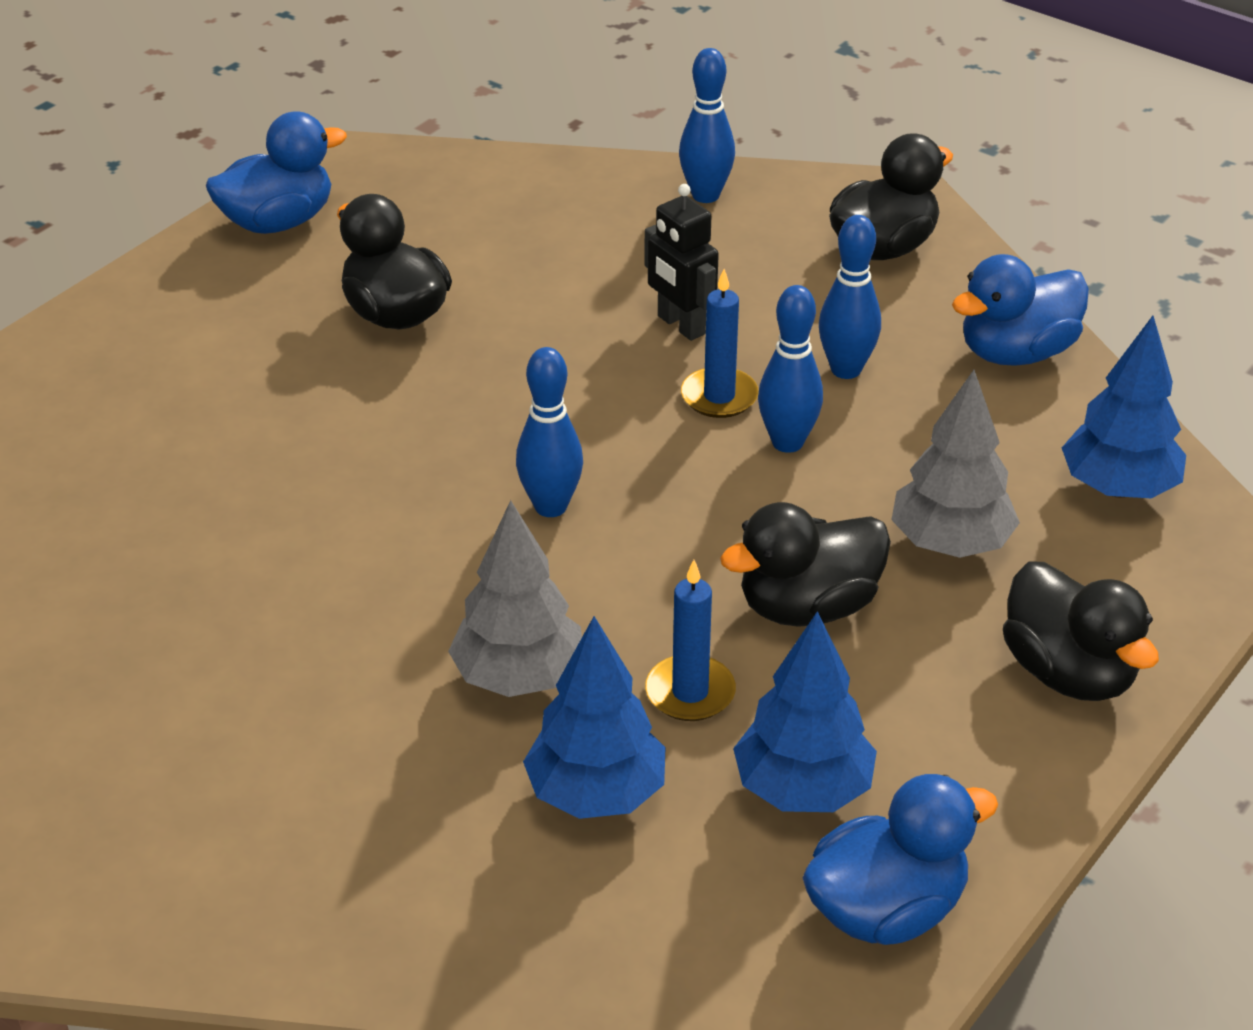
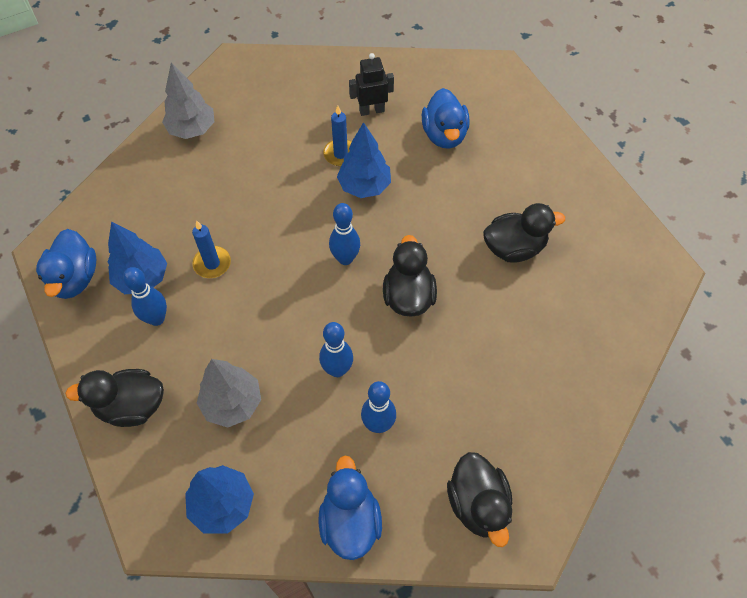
camera: 115 degrees right, 20 degrees up
(278, 222) = (614, 225): blue duck -> blue duck (444, 135)
(519, 677) = (255, 213): grey tree -> grey tree (192, 129)
(596, 794) = (185, 215): blue tree -> blue tree (364, 186)
(680, 325) = (450, 364): black robot -> black robot (371, 110)
(705, 195) = (568, 432): blue bowling pin -> blue bowling pin (157, 319)
(719, 396) = (386, 356): blue candle -> blue candle (340, 154)
(808, 607) = (230, 326): black duck -> black duck (408, 296)

